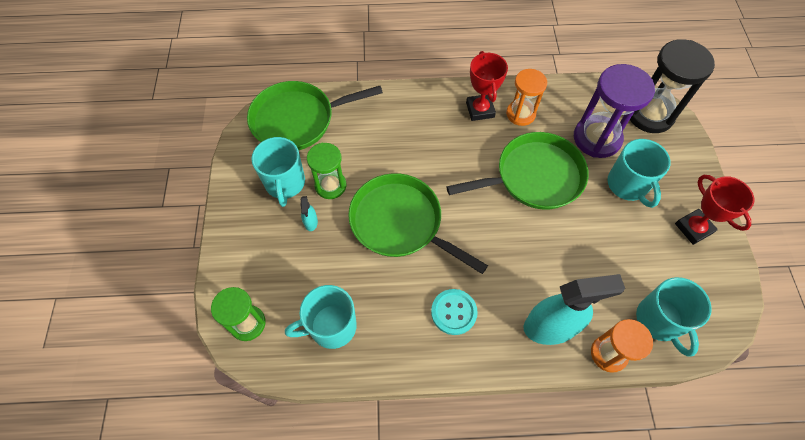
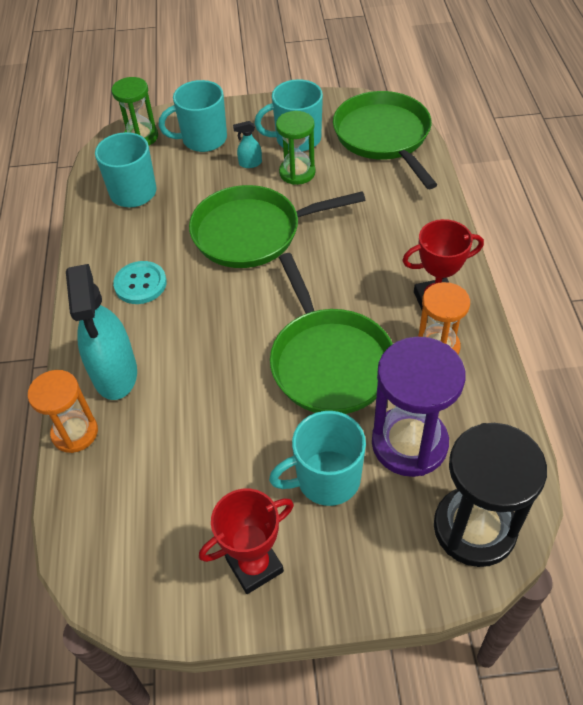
camera: 90 degrees right, 10 degrees down
(400, 222) = (252, 232): green pan -> green pan turned 135 degrees counterclockwise
(659, 321) = (111, 496): turquoise mug -> turquoise mug (203, 139)

